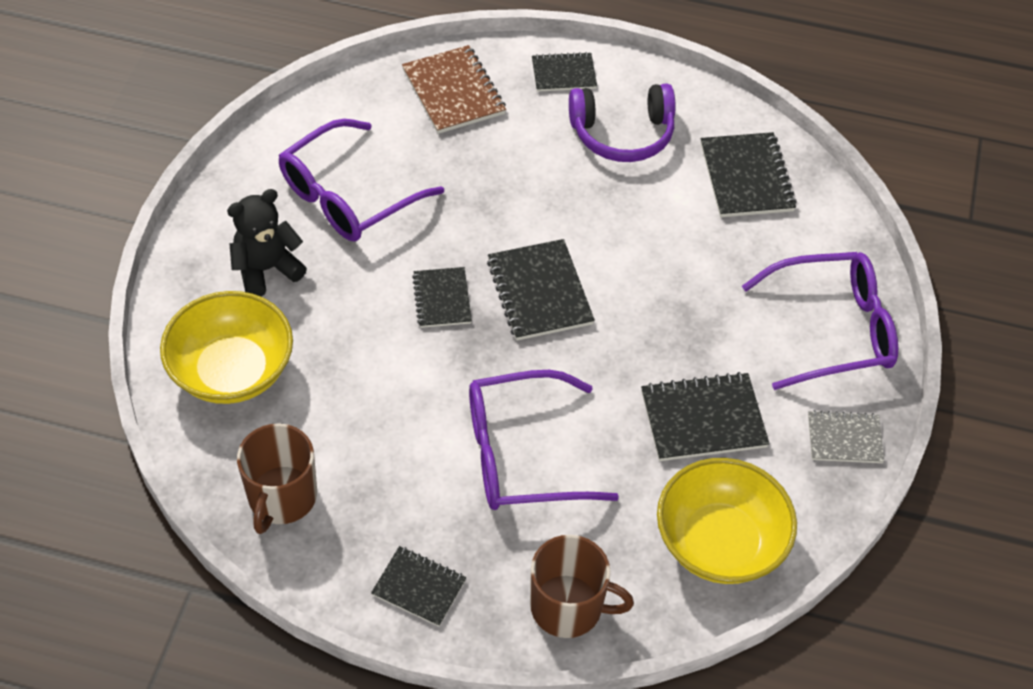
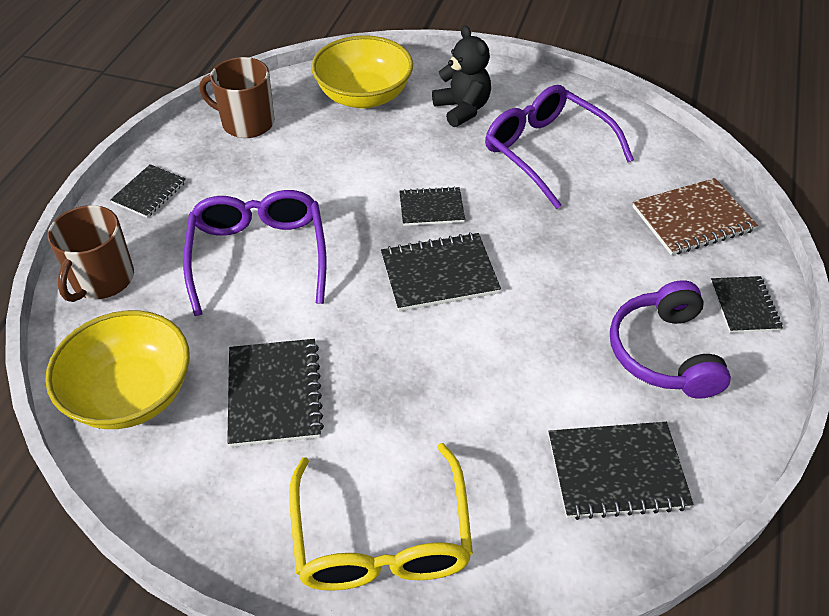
camera: 95 degrees right, 5 degrees down
(832, 329) = (381, 538): purple glasses -> yellow glasses
(844, 439) = (227, 528): grey notebook -> none

